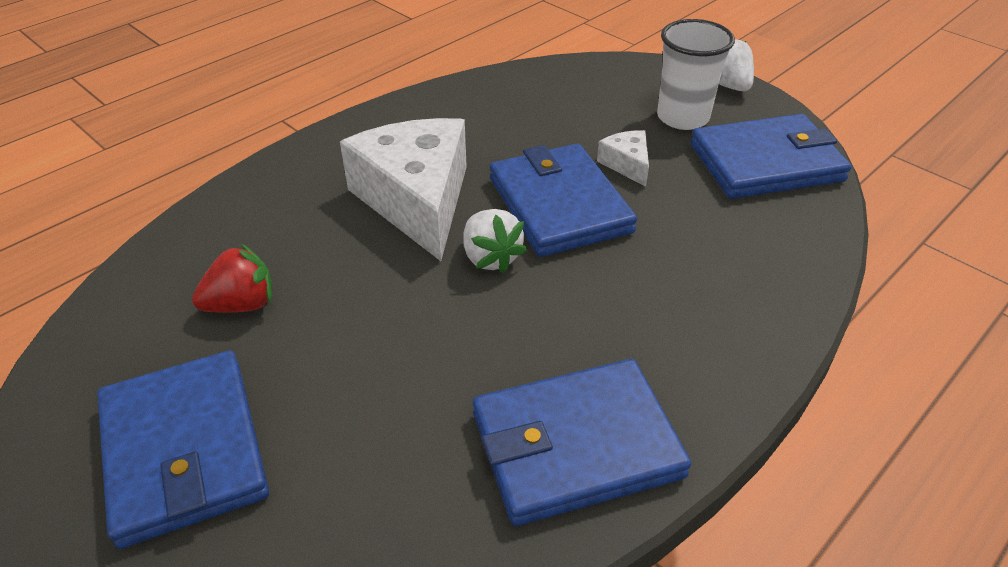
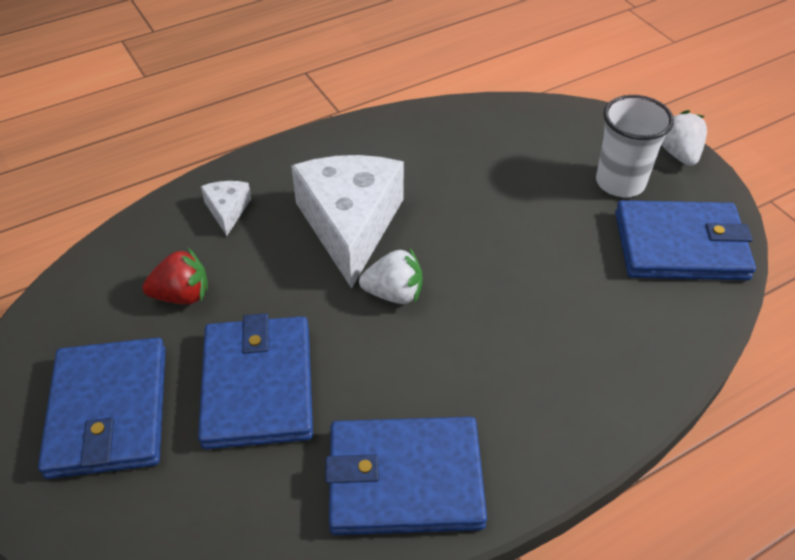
camera: 15 degrees right, 5 degrees up
(490, 258) = (394, 293): white strawberry -> white strawberry turned 75 degrees counterclockwise
(559, 205) = (471, 253): blue wallet -> blue wallet (258, 385)
(627, 164) = (548, 223): white cheese -> white cheese (227, 210)

